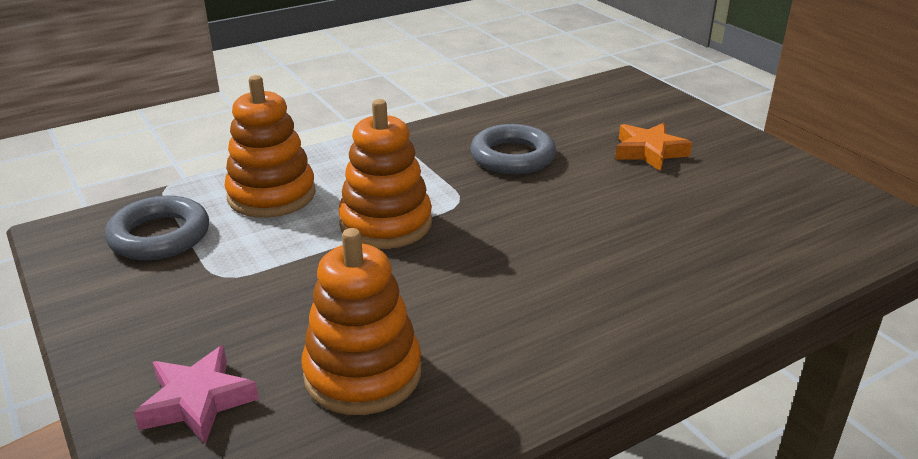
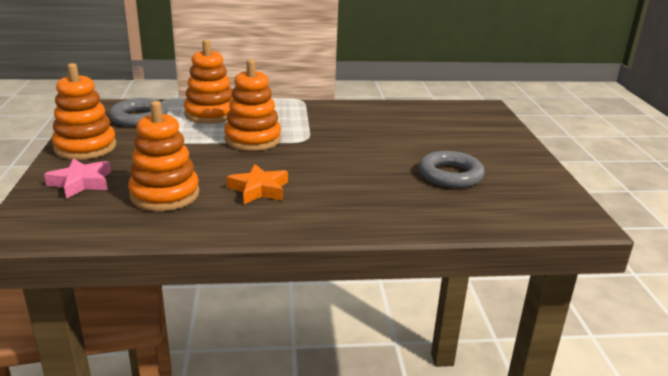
camera: 25 degrees right, 5 degrees down
(127, 325) = (85, 147): none -> orange stacking toy
(512, 156) = (362, 127): grey ring -> grey ring (450, 175)
(649, 152) = (452, 144): orange star -> orange star (259, 189)

